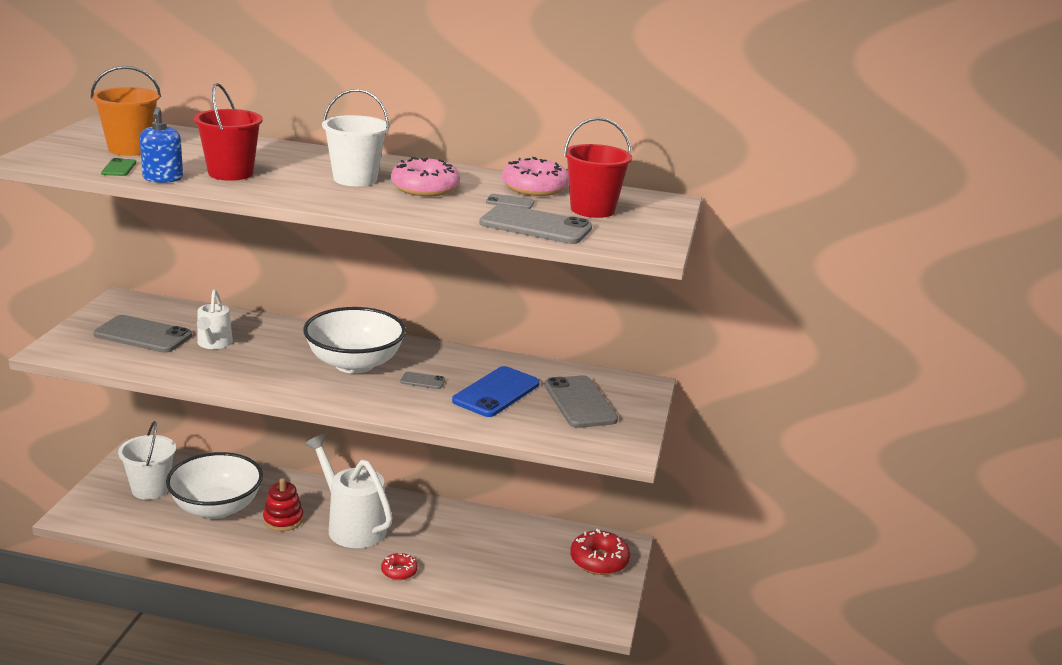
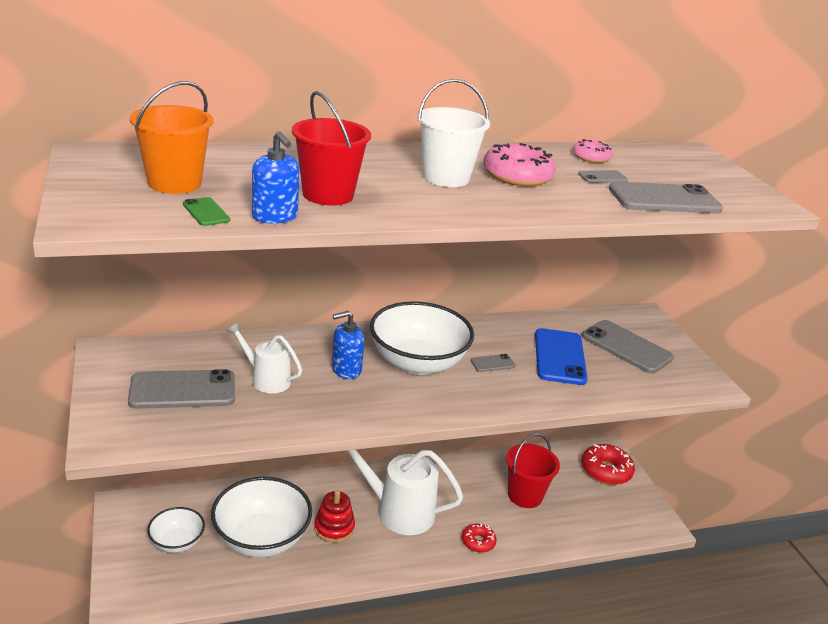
camera: 30 degrees left, 5 degrees up
(150, 489) = (177, 542): white bucket -> white bowl
(213, 344) = (266, 379): white watering can -> white watering can turned 150 degrees clockwise
(286, 353) = (346, 370): none -> blue soap dispenser
(535, 188) = (591, 157): pink donut -> pink donut, size x0.59
(592, 210) = (667, 172): red bucket -> red bucket (525, 495)

